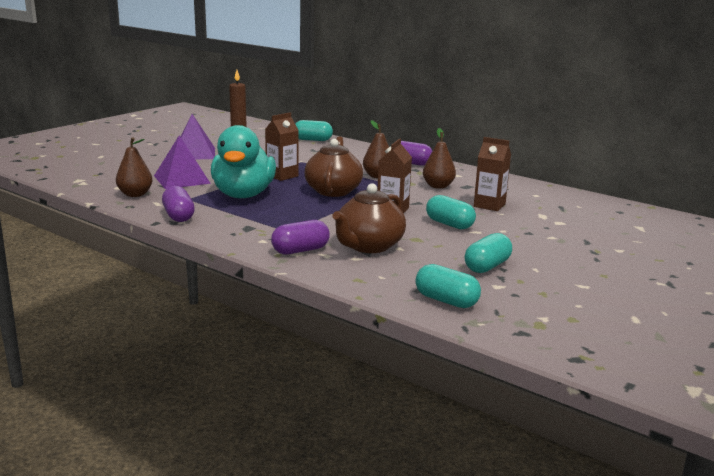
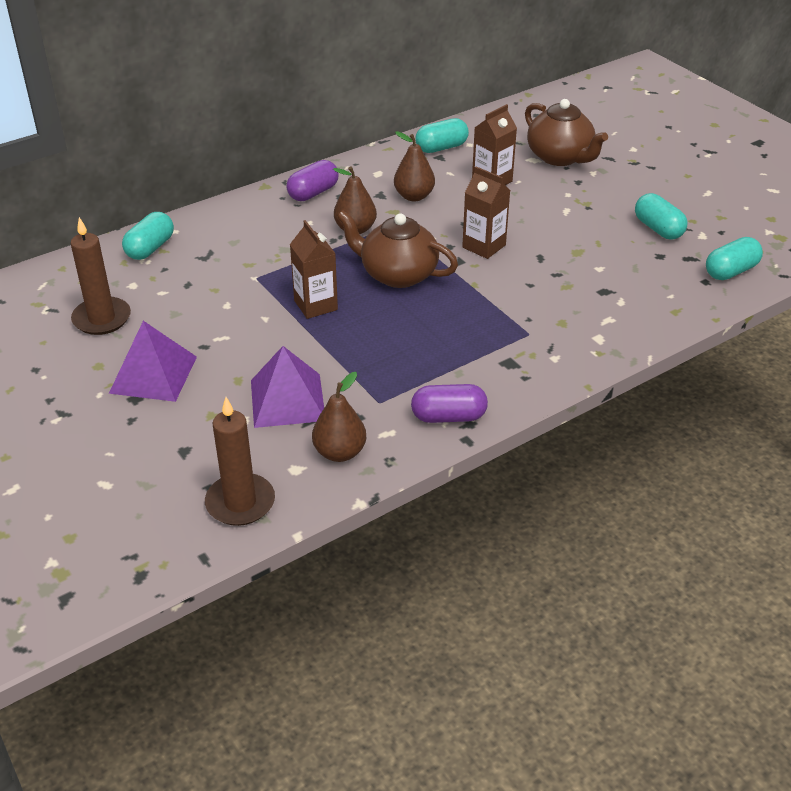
camera: 70 degrees left, 20 degrees up
(87, 180) = (240, 502): none -> brown candle
(243, 195) = (384, 350): turquoise duck -> none
(300, 250) = (592, 334): purple capsule -> none
(368, 246) = (590, 286): brown teapot -> brown teapot (560, 157)
(449, 224) = (541, 221): turquoise capsule -> turquoise capsule (441, 148)

